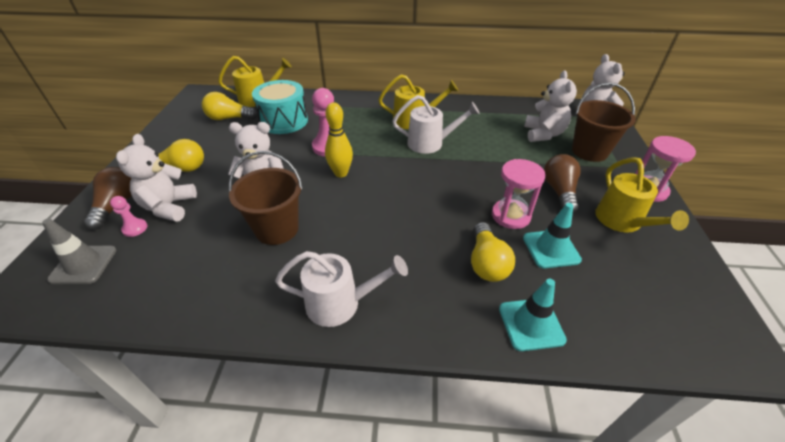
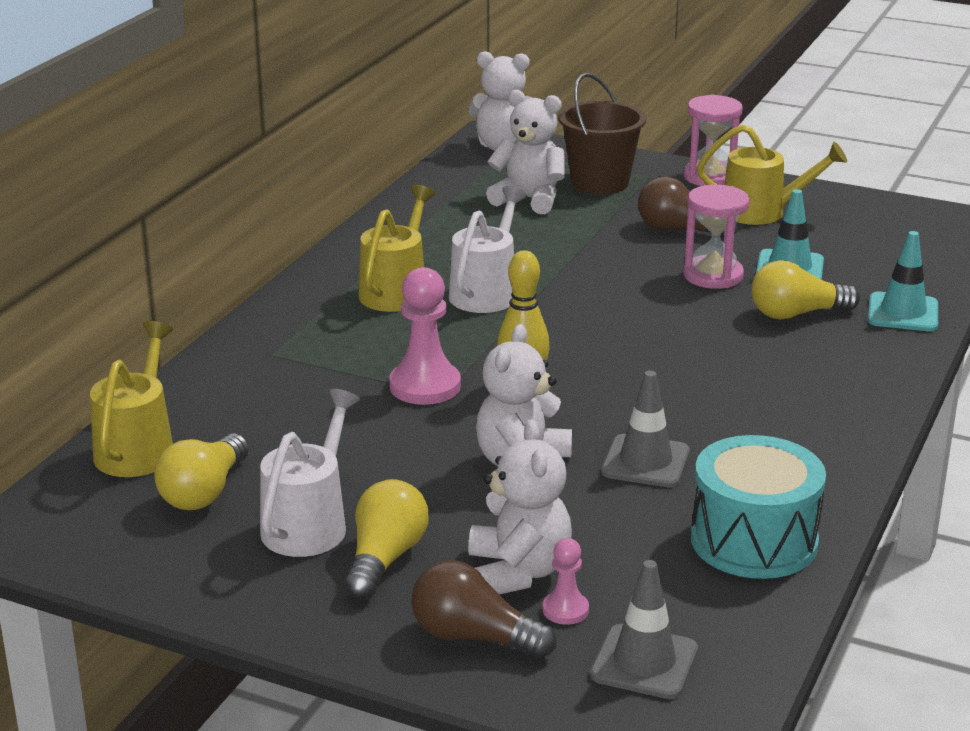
camera: 70 degrees left, 15 degrees down
(169, 207) = (518, 572): white teddy bear -> white teddy bear turned 120 degrees counterclockwise
(277, 229) = (645, 462): brown bucket -> grey traffic cone
(284, 121) = (279, 425): turquoise drum -> turquoise drum (754, 541)
(341, 303) = (828, 426): white watering can -> white watering can (309, 523)
(486, 263) = (796, 314): yellow light bulb -> yellow light bulb turned 150 degrees clockwise

